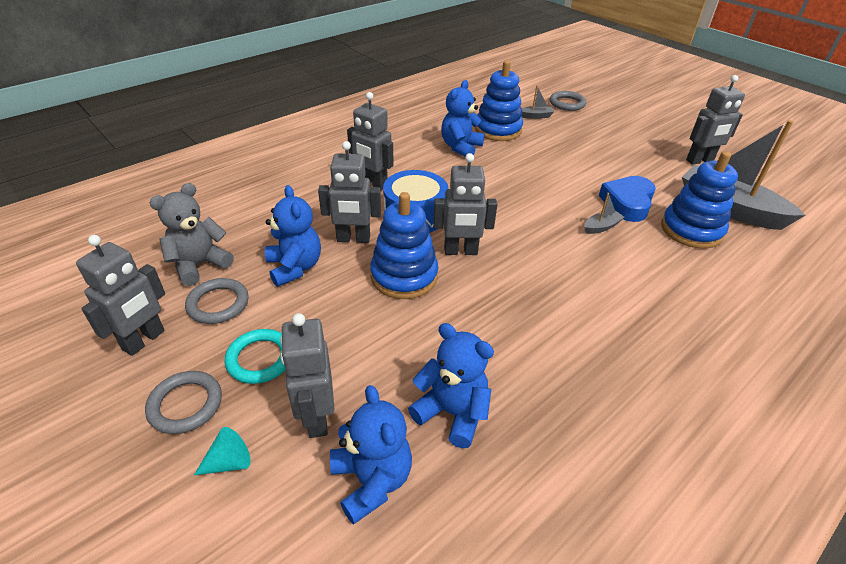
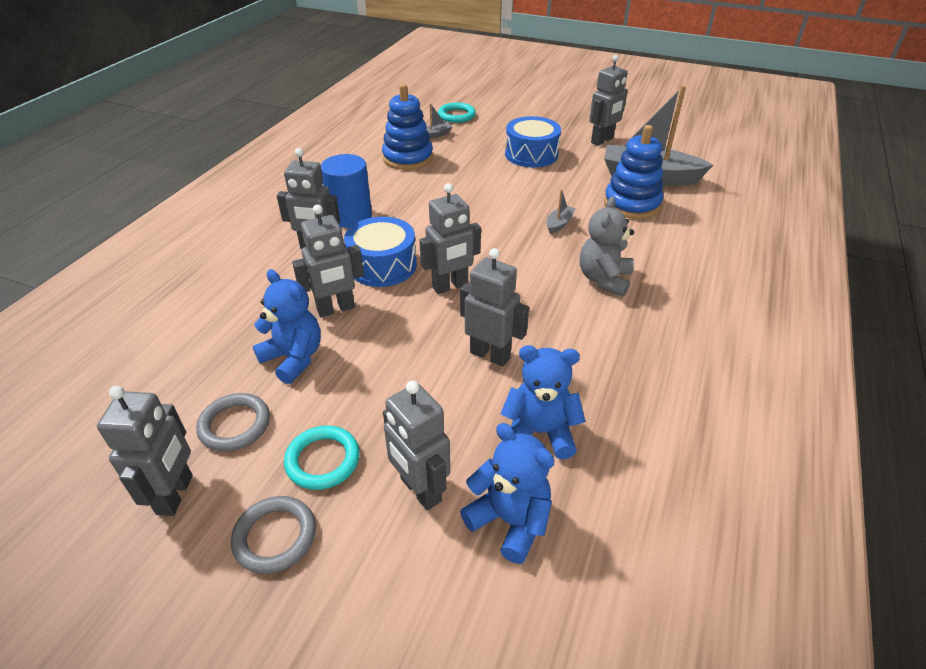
camera: 25 degrees left, 0 degrees up
(199, 265) = (181, 393): grey teddy bear -> grey teddy bear (604, 279)
(229, 462) = (363, 568): turquoise cone -> none
(404, 276) = (412, 328): blue stacking toy -> none
(416, 166) = (350, 216): none -> blue cylinder
(455, 324) = (490, 355): none -> grey robot
(460, 147) = (382, 185): blue teddy bear -> none
(567, 103) = (456, 115): grey ring -> turquoise ring
(616, 155) = (531, 154): none -> blue drum
(627, 203) = (567, 195): blue heart -> none

